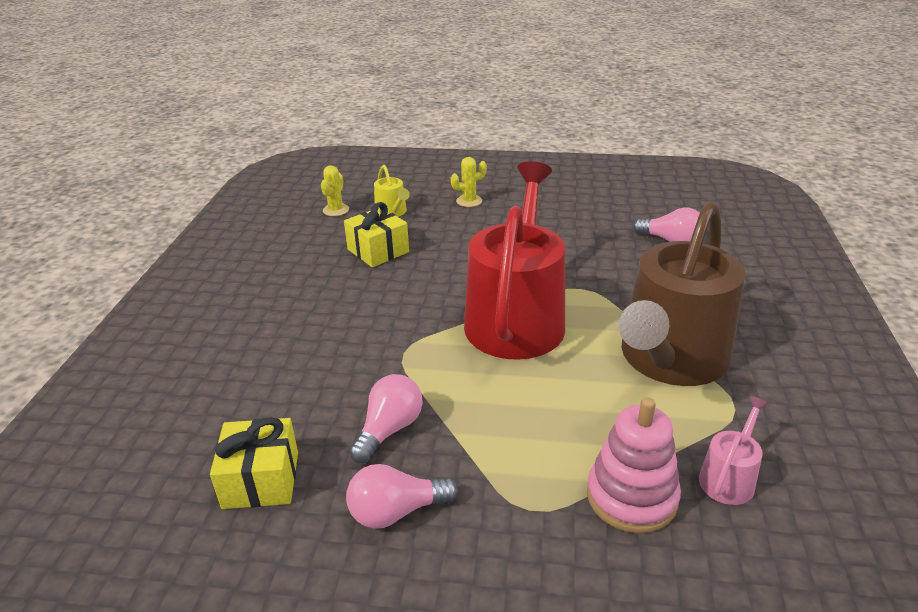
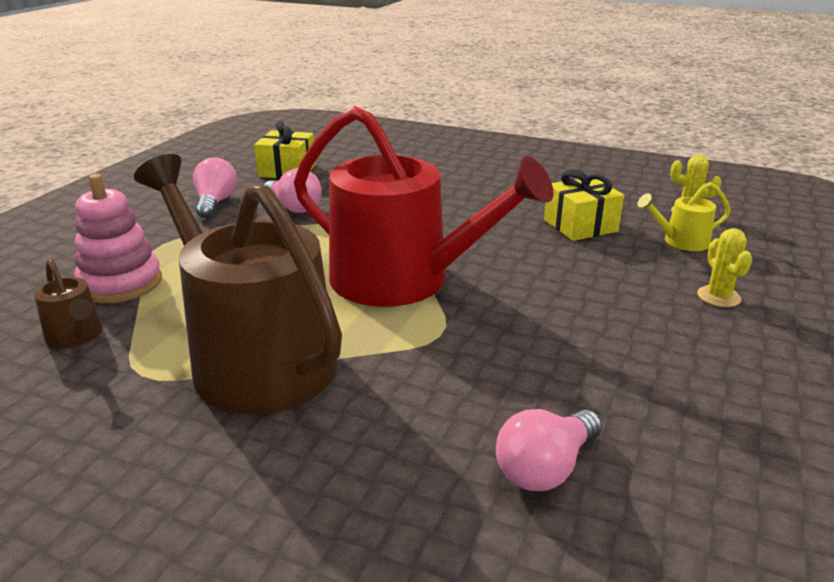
camera: 105 degrees right, 5 degrees down
(729, 478) = (76, 336): pink watering can -> brown watering can

